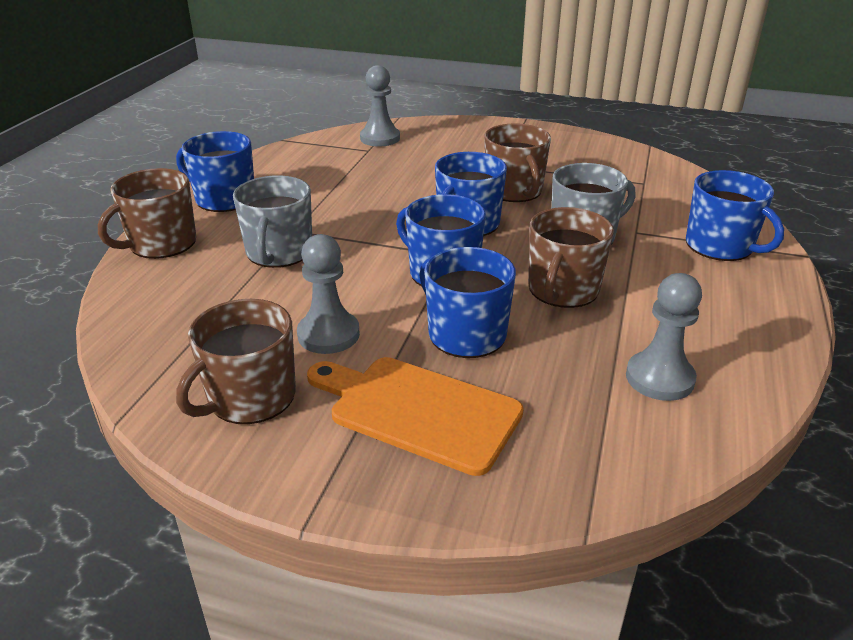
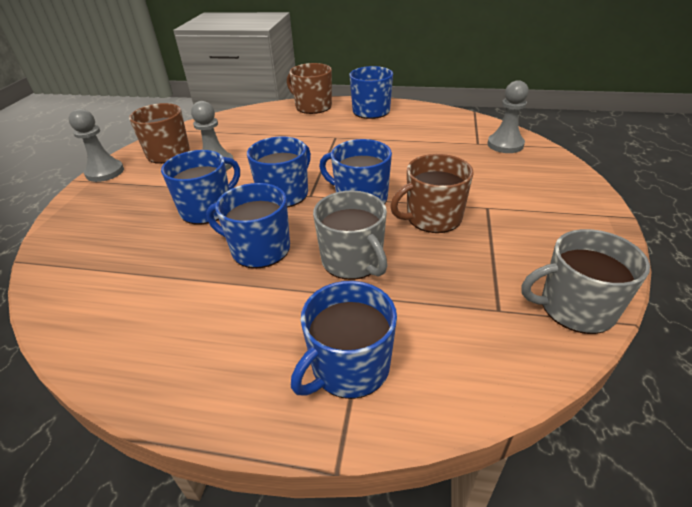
camera: 85 degrees right, 5 degrees up
(279, 252) = (306, 137): grey mug -> grey mug (575, 308)
(418, 411) = (138, 199): orange cutting board -> none
(563, 290) = (259, 249): brown mug -> blue mug
(659, 378) = (132, 298): grey pawn -> grey pawn (105, 172)

